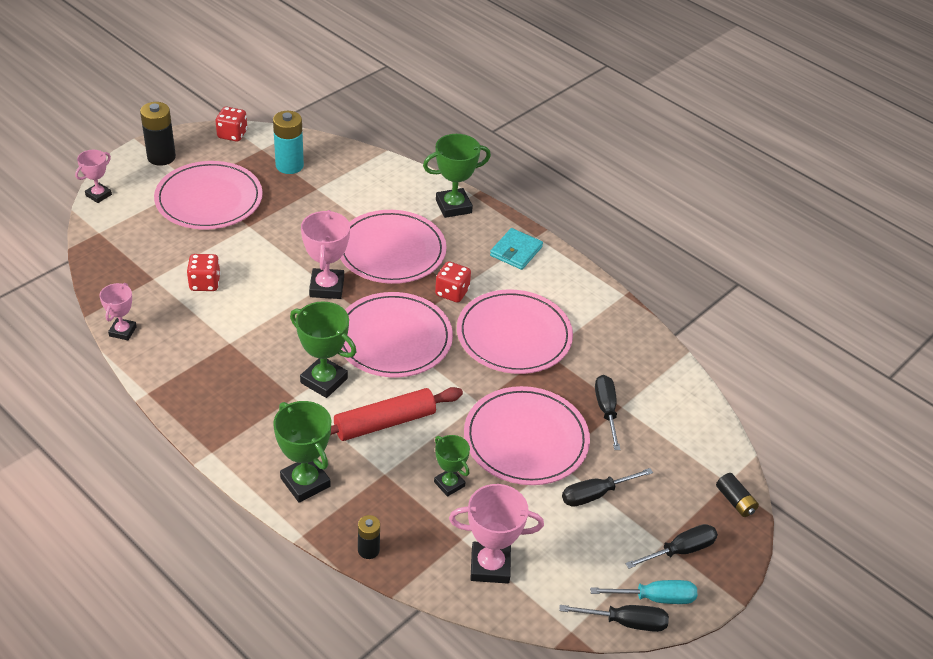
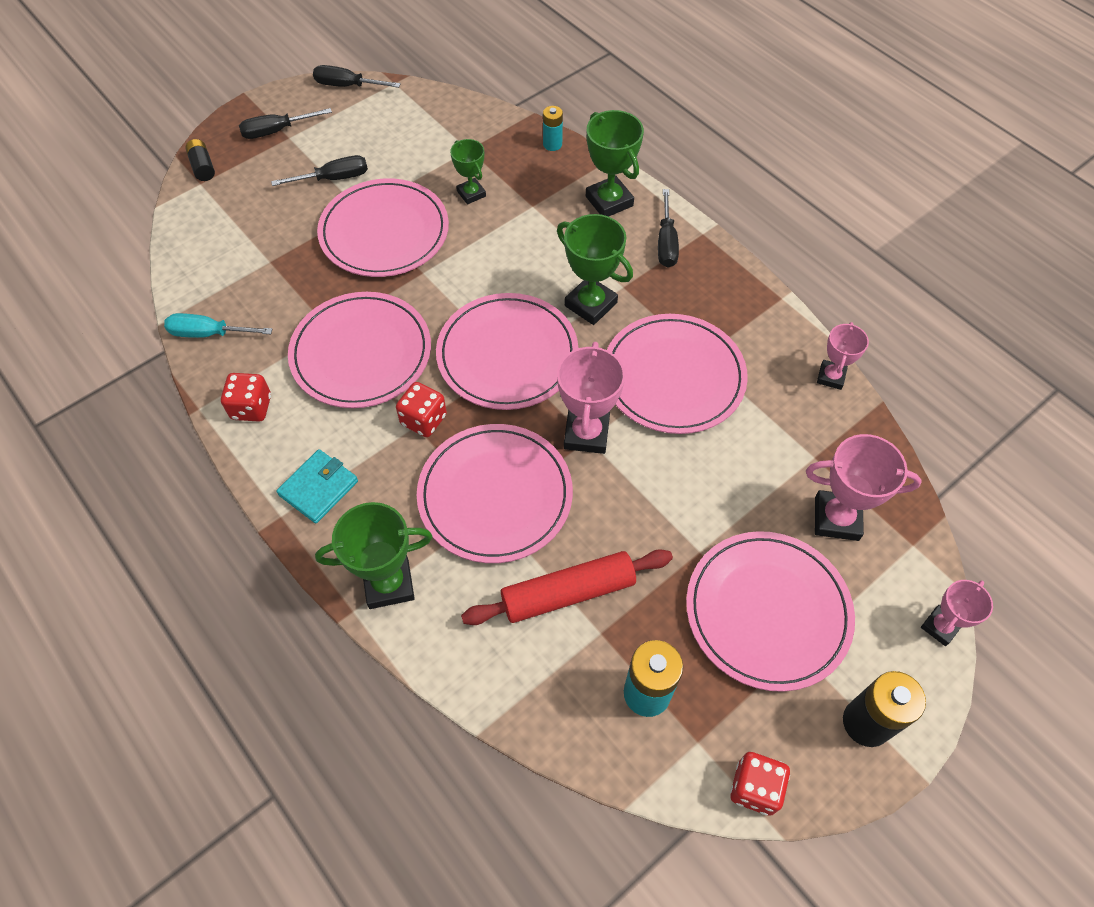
camera: 170 degrees left, 15 degrees up
(205, 283) = (745, 446): red dice -> red dice (251, 407)
(255, 327) = (673, 377): none -> pink plate
(368, 550) = (552, 144): black battery -> turquoise battery
(384, 422) = (527, 255): red rolling pin -> red rolling pin (568, 593)
(490, 566) = (448, 128): pink trophy -> pink trophy (836, 518)
(606, 410) = (288, 258): black screwdriver -> black screwdriver (666, 243)
(656, 598) = (315, 100): turquoise screwdriver -> turquoise screwdriver (208, 333)

